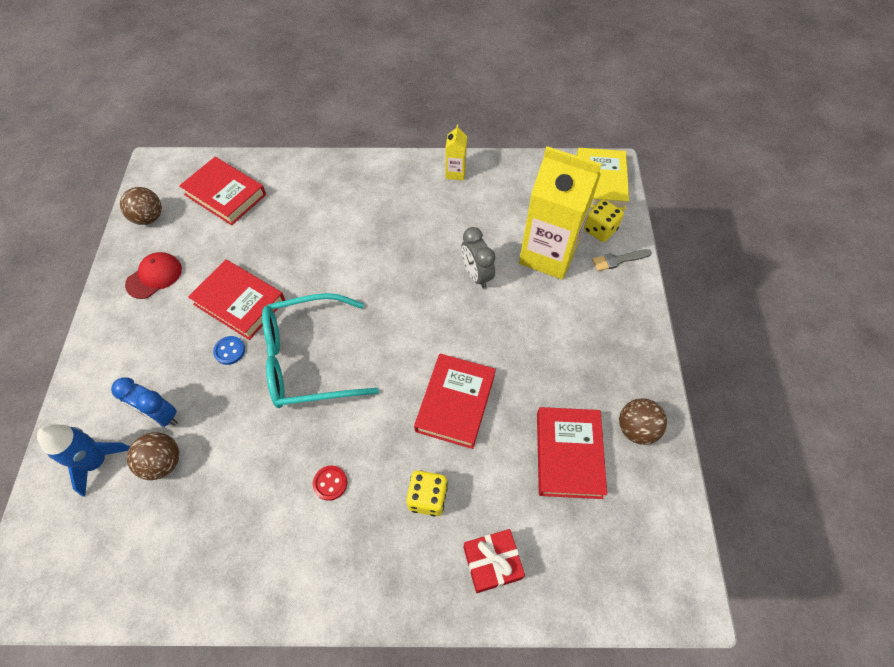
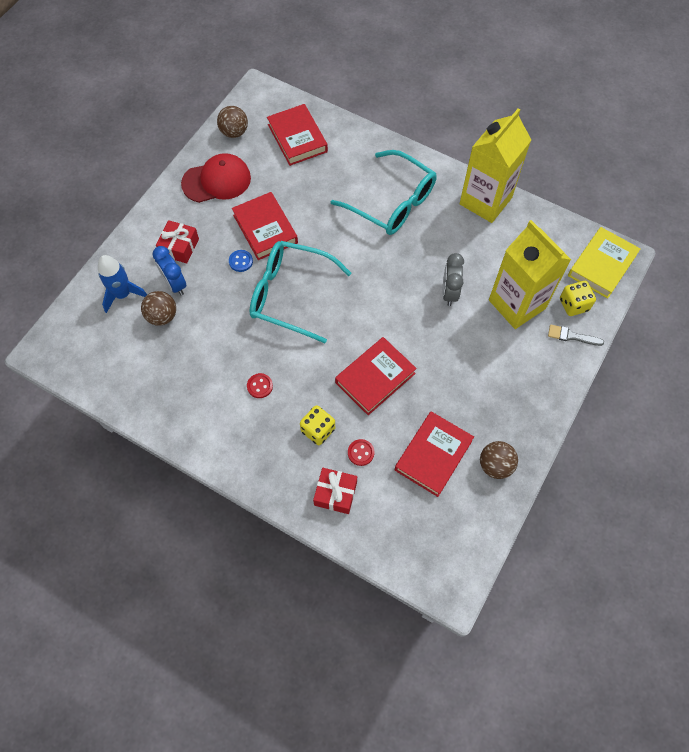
camera: 30 degrees right, 5 degrees up
(145, 370) = (179, 247): none -> red gift
(154, 276) = (217, 181): red cap -> red cap, size x1.52
(364, 214) = (392, 202): none -> turquoise glasses
(455, 172) = (485, 201): yellow carton -> yellow carton, size x2.30
(491, 496) = (361, 453): none -> red button

